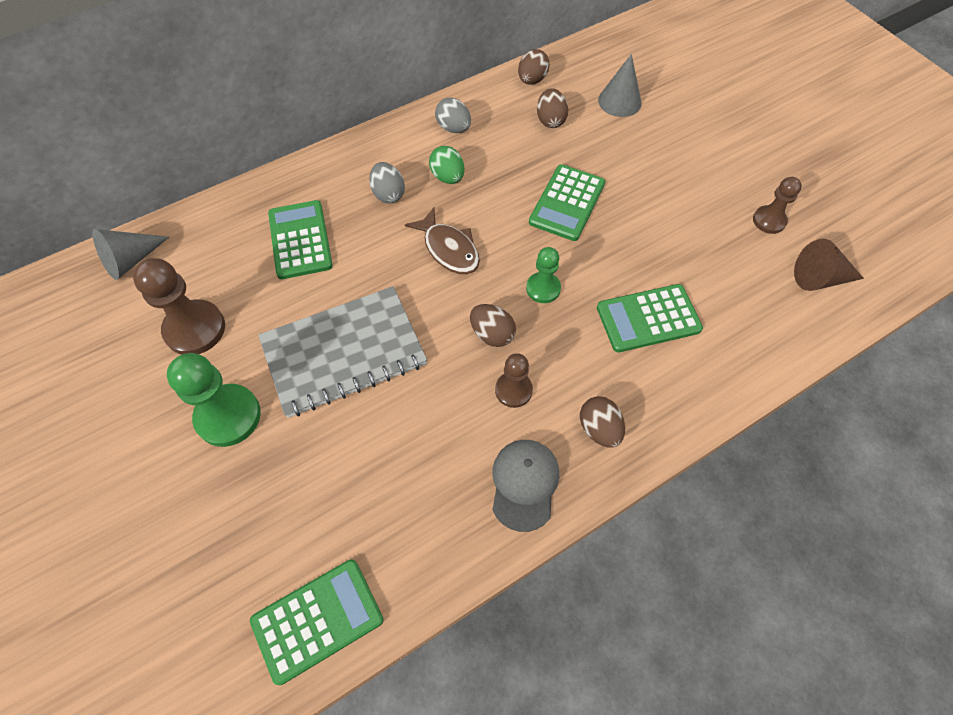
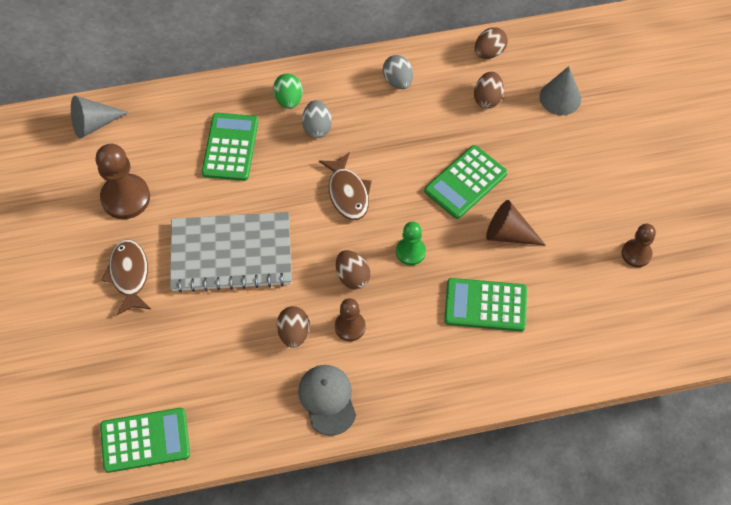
camera: 20 degrees right, 0 degrees up
(228, 416) = (129, 275): green pawn -> brown fish
(447, 177) = (373, 127): green egg -> green egg (288, 99)
(524, 484) = (327, 400): grey cap -> grey cap turned 45 degrees counterclockwise
(599, 429) = (403, 379): brown egg -> brown egg (294, 333)
(819, 278) = (651, 319): brown cone -> brown cone (508, 234)

